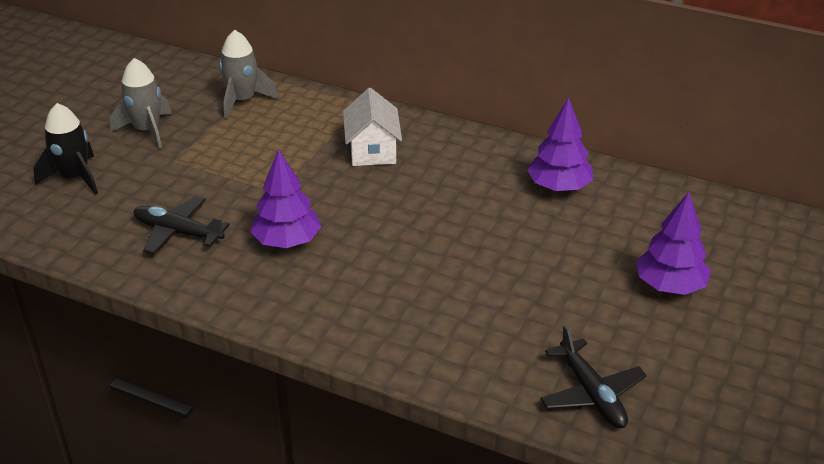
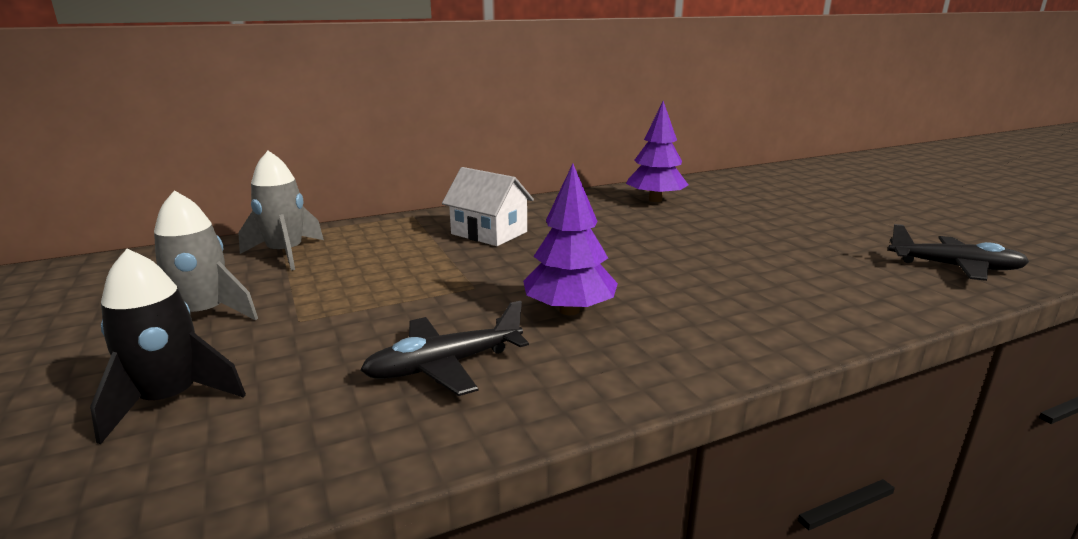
camera: 50 degrees left, 15 degrees down
(669, 286) = (823, 209): purple tree -> none

